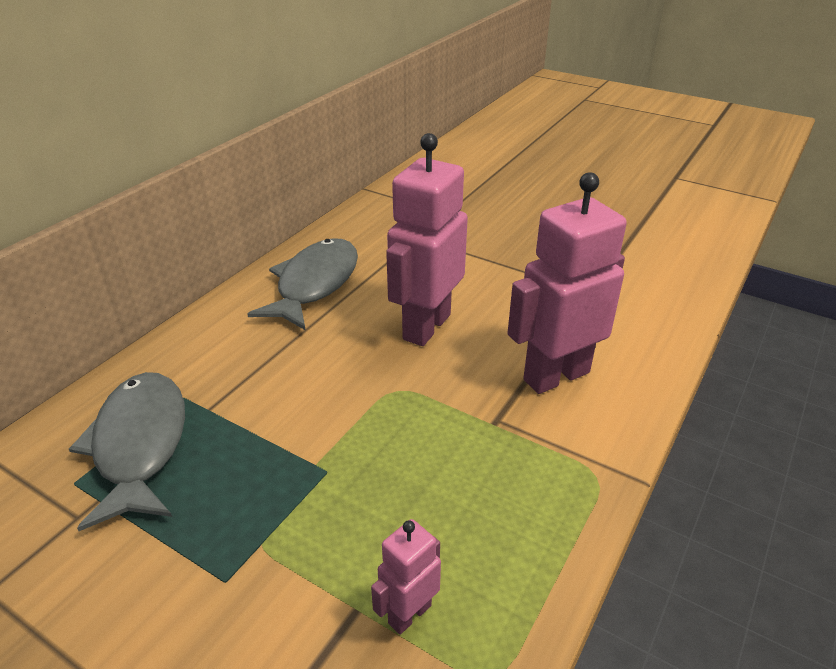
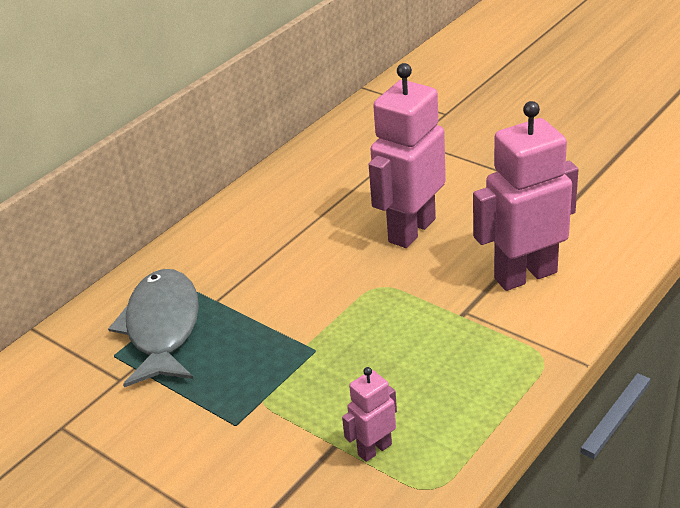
camera: 10 degrees right, 0 degrees up
(314, 284) = (309, 190): grey fish -> none

